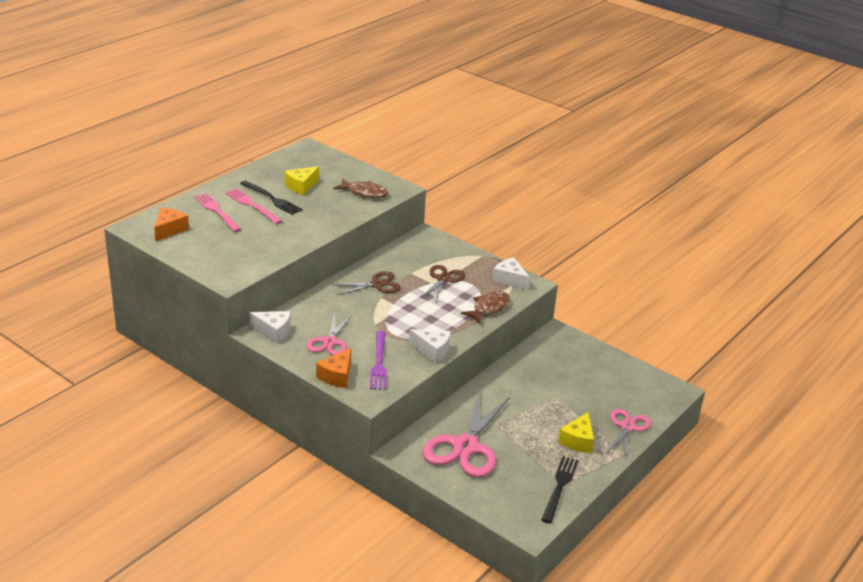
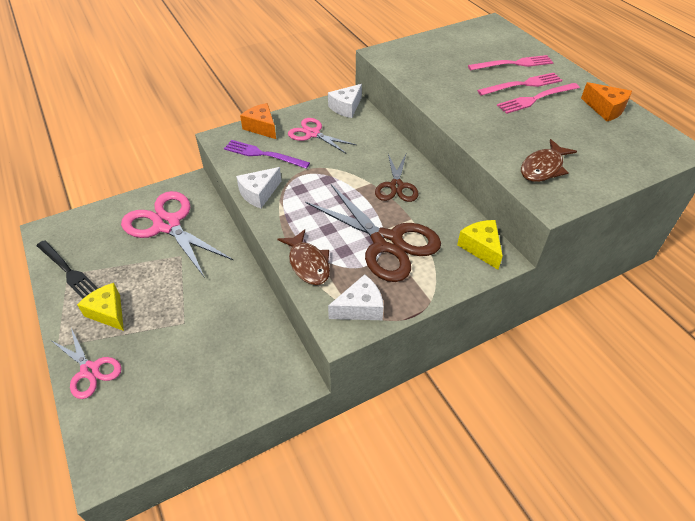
camera: 115 degrees right, 15 degrees up
(169, 230) = (483, 37): orange cheese -> orange cheese (605, 109)
(272, 199) = (536, 99): black fork -> pink fork
(301, 186) = (565, 123): yellow cheese -> yellow cheese (481, 248)
(443, 279) = (387, 242): brown scissors -> brown scissors, size x1.76

